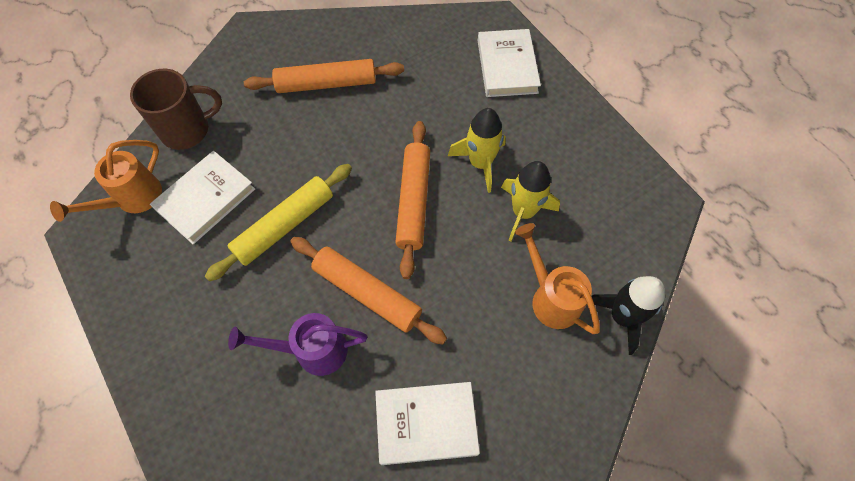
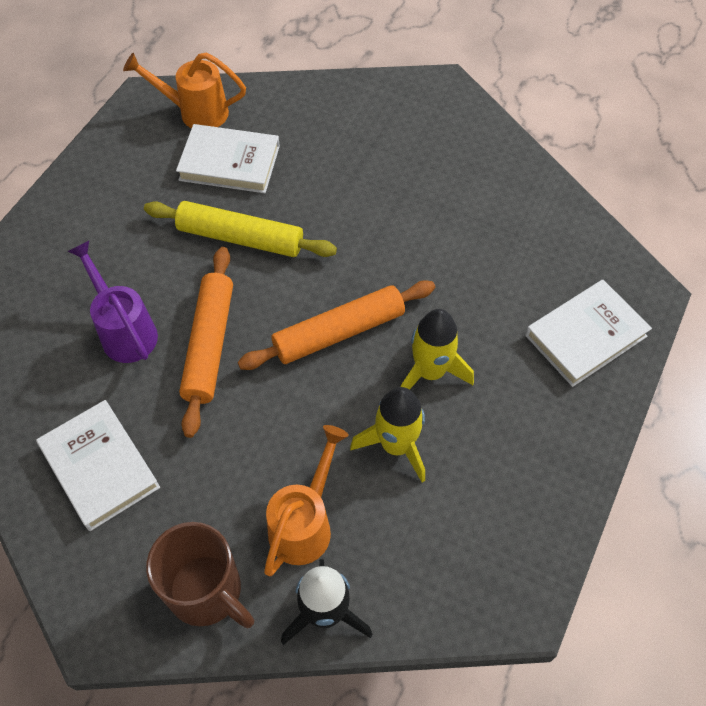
camera: 60 degrees right, 5 degrees down
(187, 130) = (293, 107): brown mug -> brown mug (207, 592)
(326, 84) = (427, 182): orange rolling pin -> none

